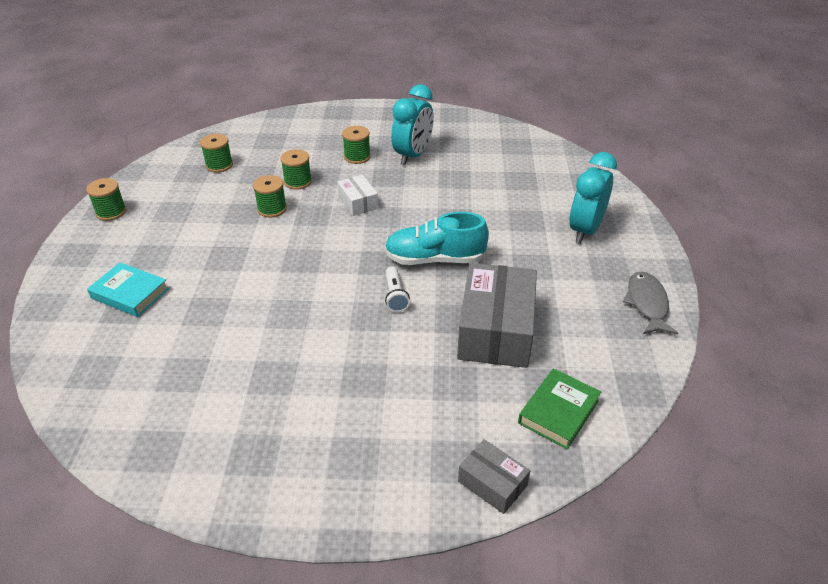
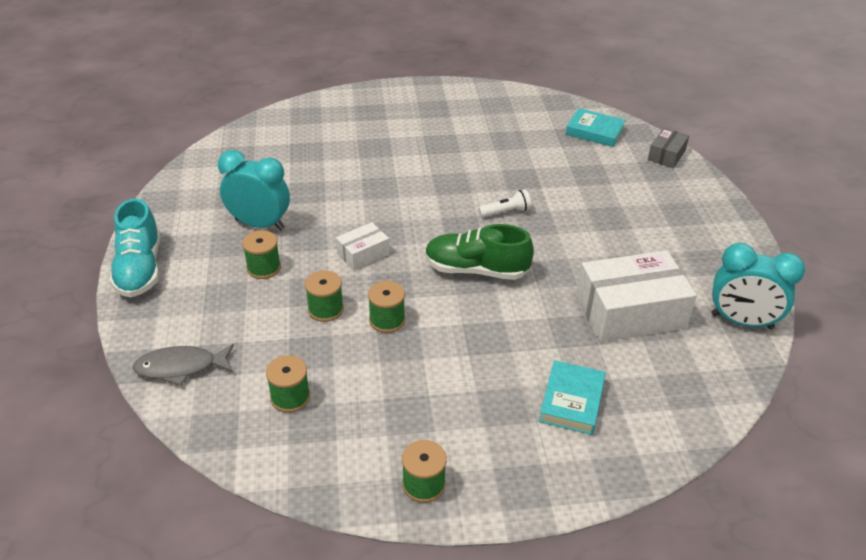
camera: 100 degrees left, 0 degrees up
(208, 357) = (630, 312): none -> white box
(312, 263) = (476, 270): none -> green shoe
(434, 259) = (447, 194): turquoise shoe -> turquoise shoe (140, 269)
(496, 330) = (527, 158): grey box -> none
(558, 412) = (595, 131): green book -> turquoise book
(585, 230) = (384, 118): turquoise clock -> turquoise clock (741, 321)
(647, 303) = (471, 95): grey fish -> grey fish (181, 367)

